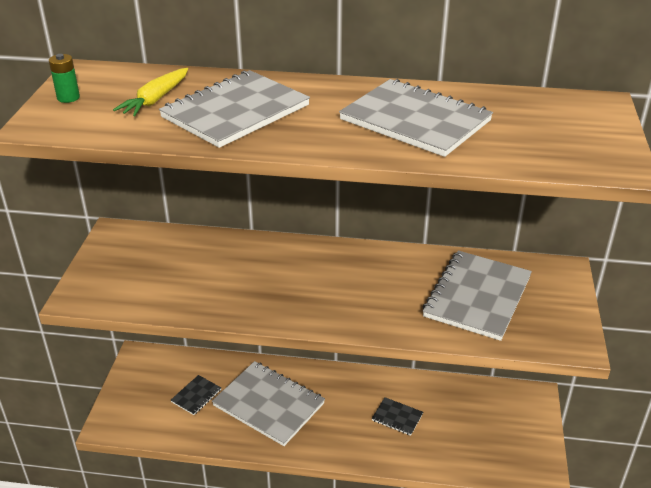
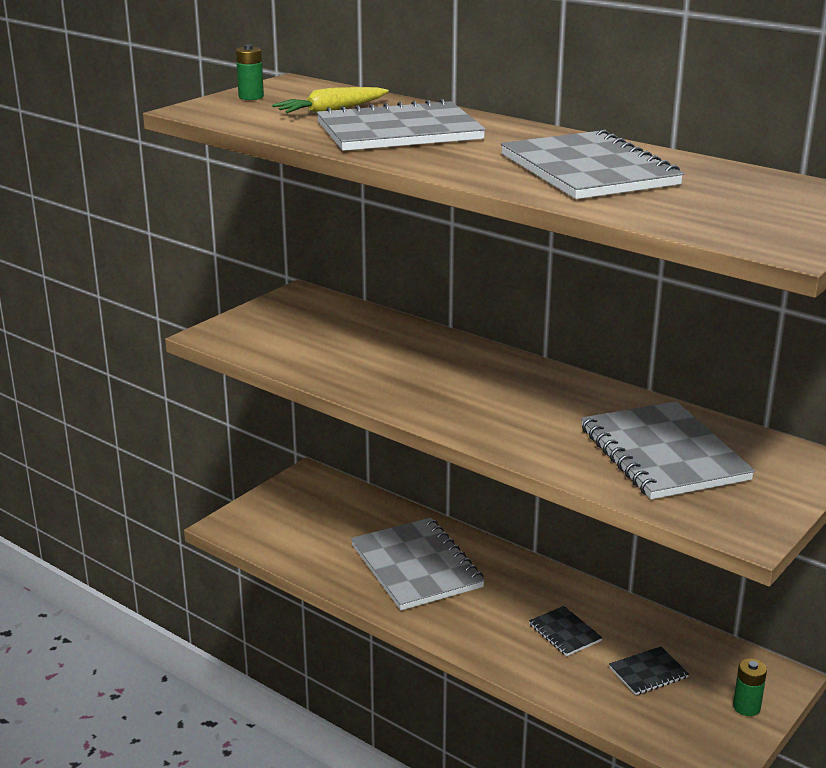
camera: 30 degrees right, 10 degrees down
(196, 396) = (341, 531): black notebook -> black notebook (648, 672)
(477, 297) = (663, 454): grey notebook -> grey notebook turned 75 degrees counterclockwise
(532, 426) = (746, 707): none -> green battery

